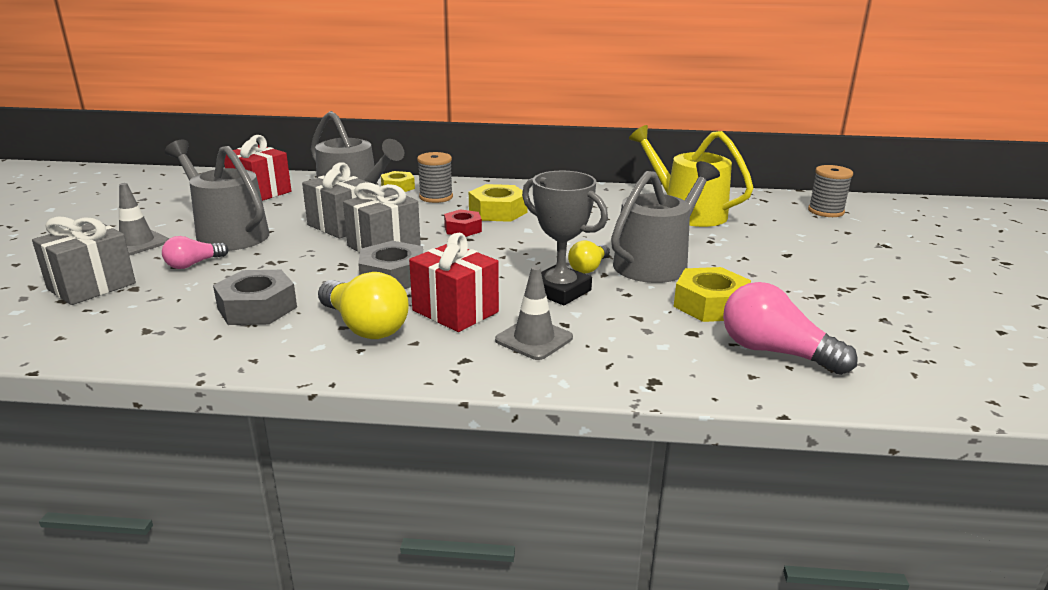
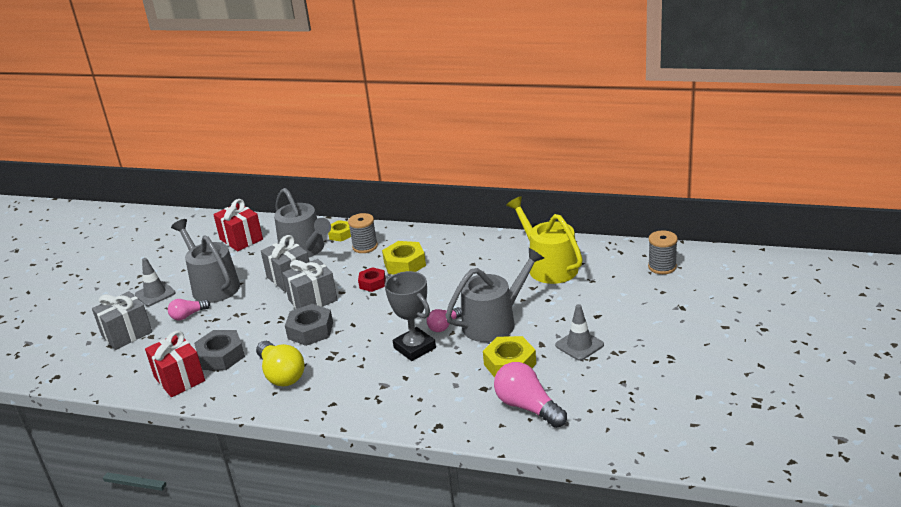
camera: 15 degrees right, 5 degrees up
(455, 311) = (340, 363): red gift -> red gift (179, 379)
(534, 339) = (380, 389): grey traffic cone -> grey traffic cone (579, 345)
(588, 268) = (444, 326): yellow light bulb -> pink light bulb

